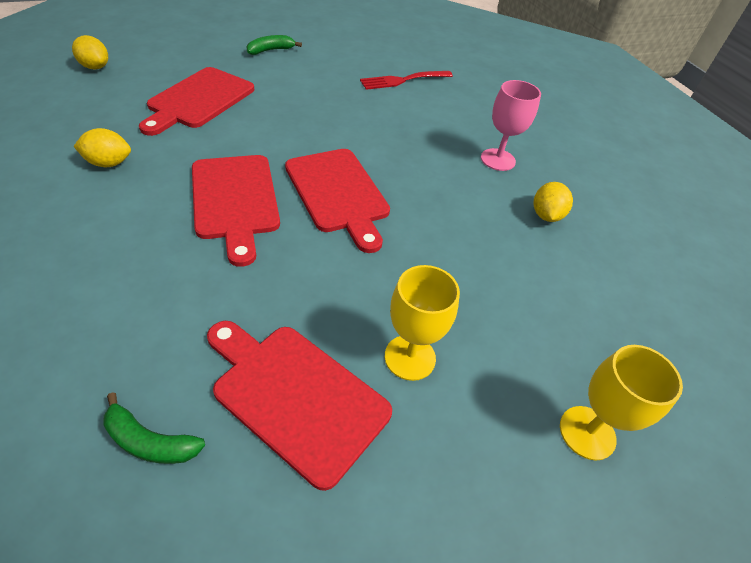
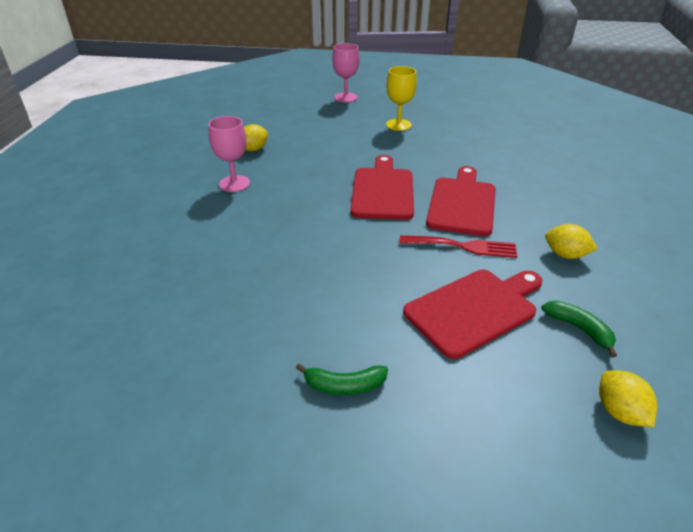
camera: 145 degrees left, 10 degrees down
(150, 441) = (522, 131): green banana -> green banana (579, 329)
(295, 395) = (457, 127): red cutting board -> none
(402, 80) = (215, 280): red fork -> red fork (463, 246)
(587, 432) = (345, 97): yellow goblet -> pink goblet

